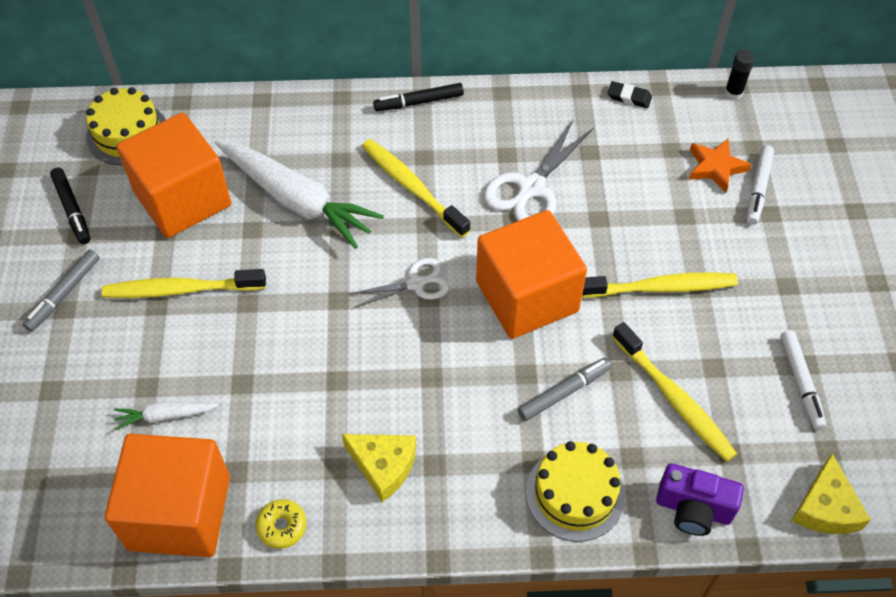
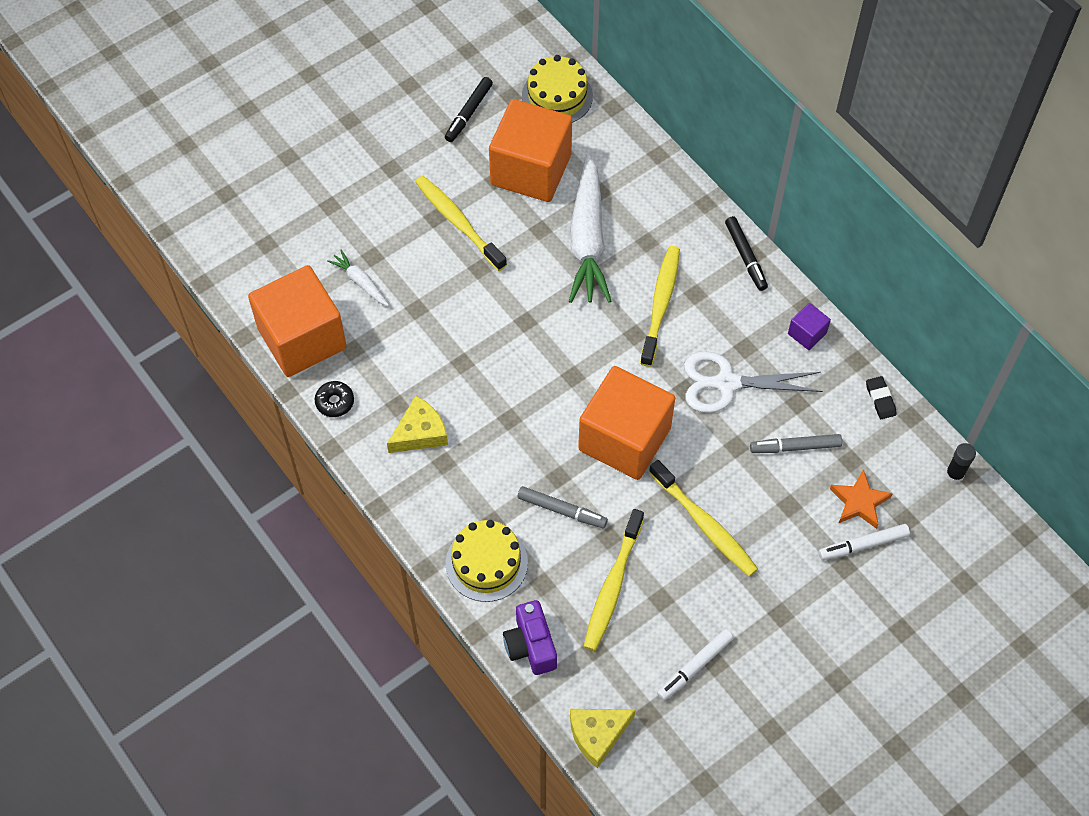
camera: 55 degrees right, 5 degrees up
(64, 294) = (402, 159): grey marker -> grey marker (795, 447)
(282, 526) = (335, 402): yellow donut -> black donut
(383, 466) = (420, 432): yellow cheese -> yellow cheese turned 120 degrees counterclockwise
(416, 283) = (578, 361): white scissors -> none
(418, 102) = (745, 257): black marker -> black marker turned 150 degrees counterclockwise
(528, 106) = (807, 333): none -> purple cube

